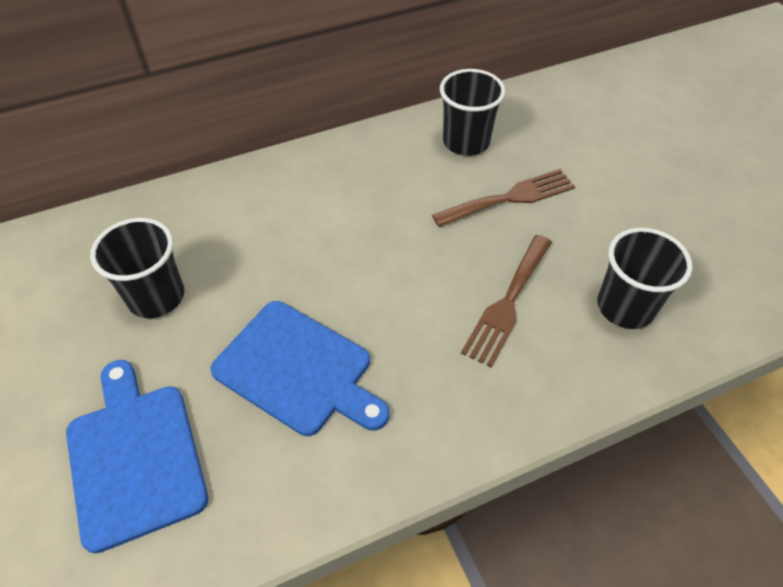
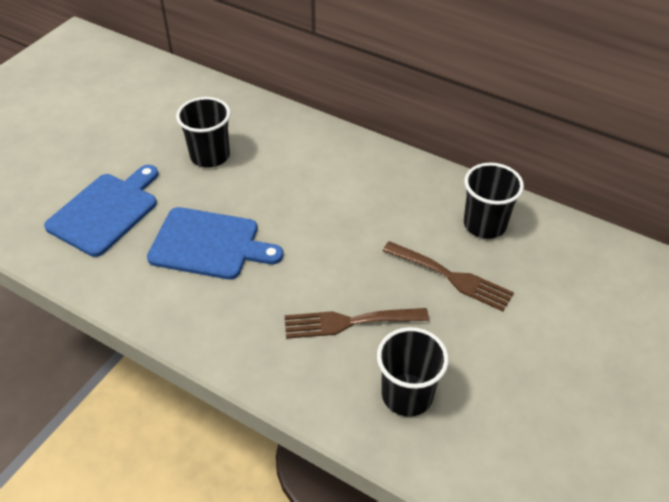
camera: 55 degrees right, 5 degrees down
(297, 370) = (209, 244): blue cutting board -> blue cutting board turned 75 degrees counterclockwise

